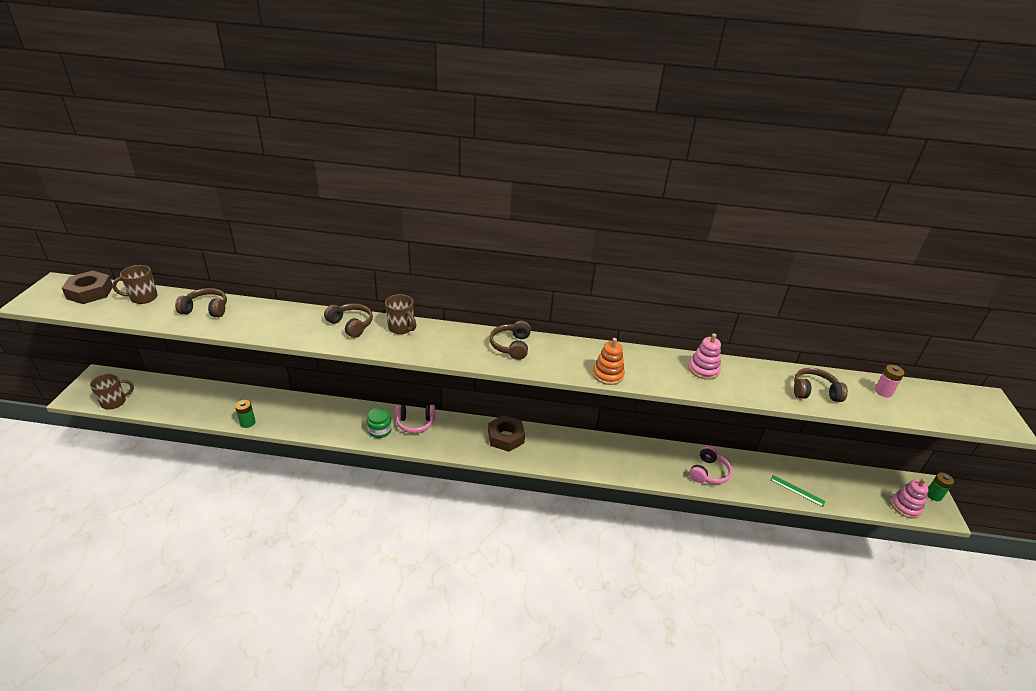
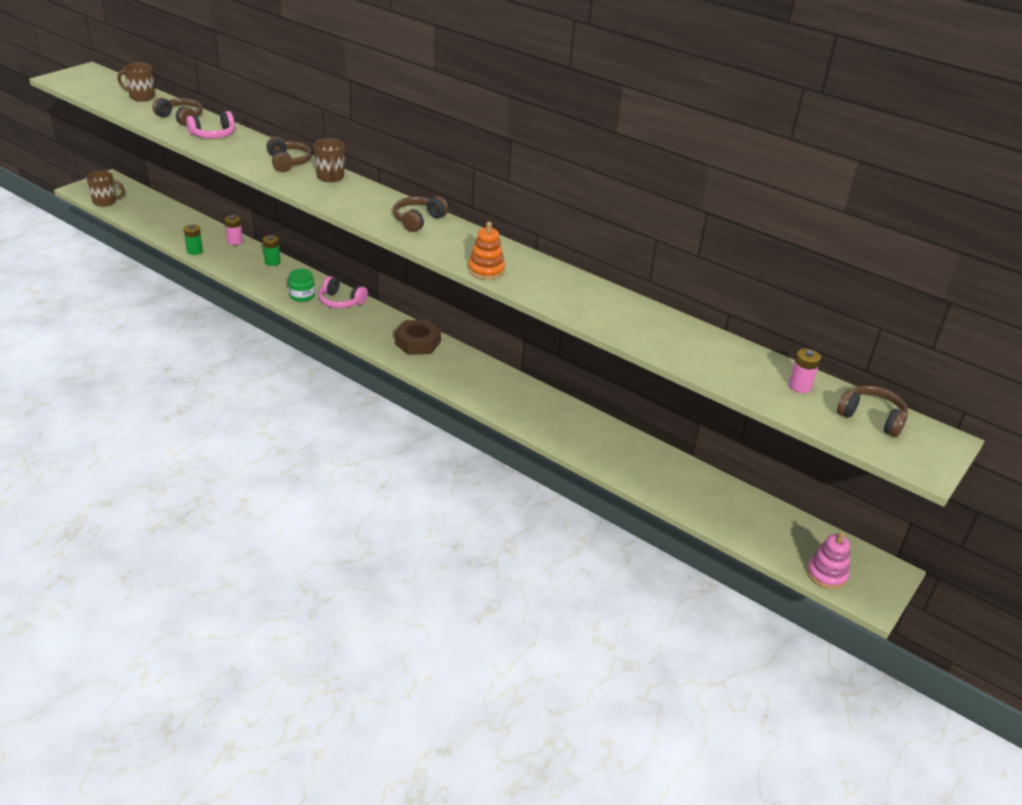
camera: 30 degrees right, 0 degrees up
(90, 292) = (106, 83): brown nut -> none
(276, 399) = (235, 241): none -> pink battery
(703, 370) = (599, 299): pink stacking toy -> none
(708, 472) = (607, 450): pink headphones -> pink headphones (213, 135)
(797, 490) = (698, 505): green ruler -> none
(814, 392) = (706, 357): brown headphones -> brown headphones (871, 418)
(933, 495) = (885, 582): green battery -> green battery (272, 262)

